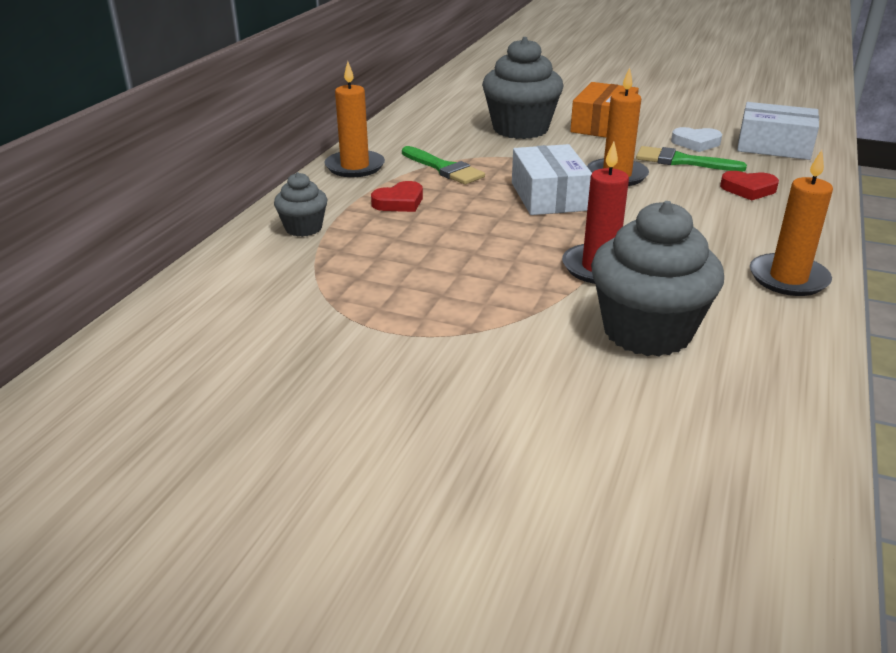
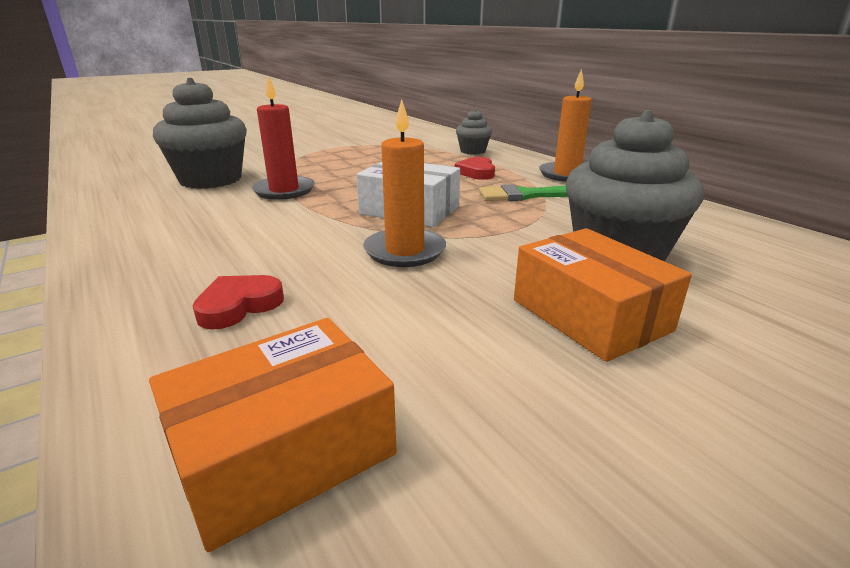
camera: 125 degrees right, 5 degrees down
(682, 161) = (378, 307): green brush -> none
(696, 143) = (421, 360): white heart -> none
(774, 146) = (283, 451): white box -> orange box
(788, 278) = (127, 233): orange candle -> none

